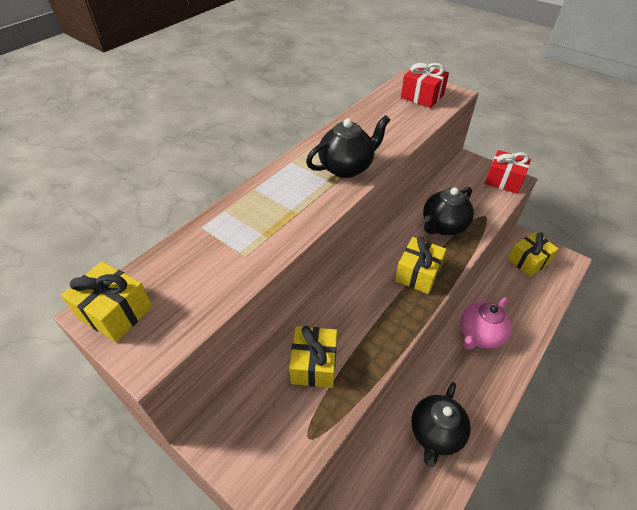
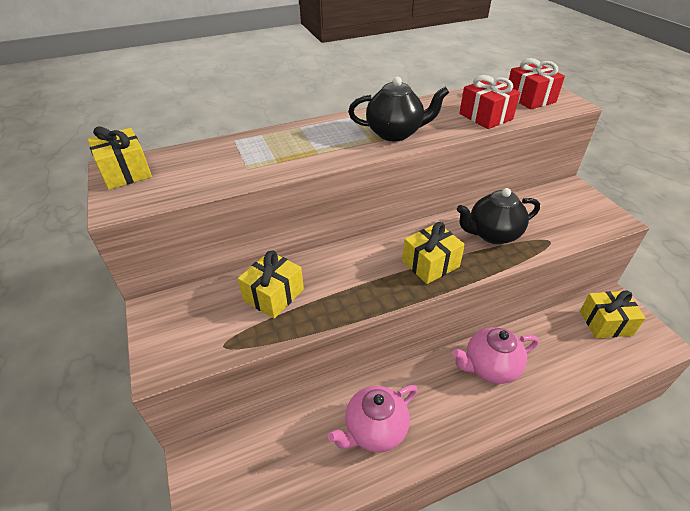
camera: 30 degrees right, 5 degrees down
(435, 433) = (374, 430): black teapot -> pink teapot
(503, 180) = (601, 217): red gift -> red gift (485, 116)

